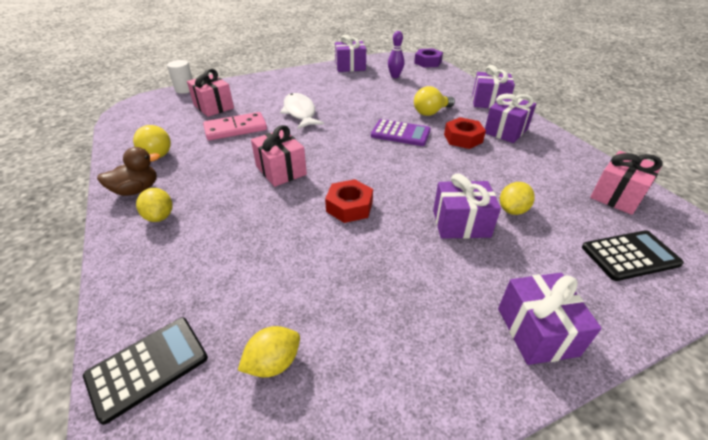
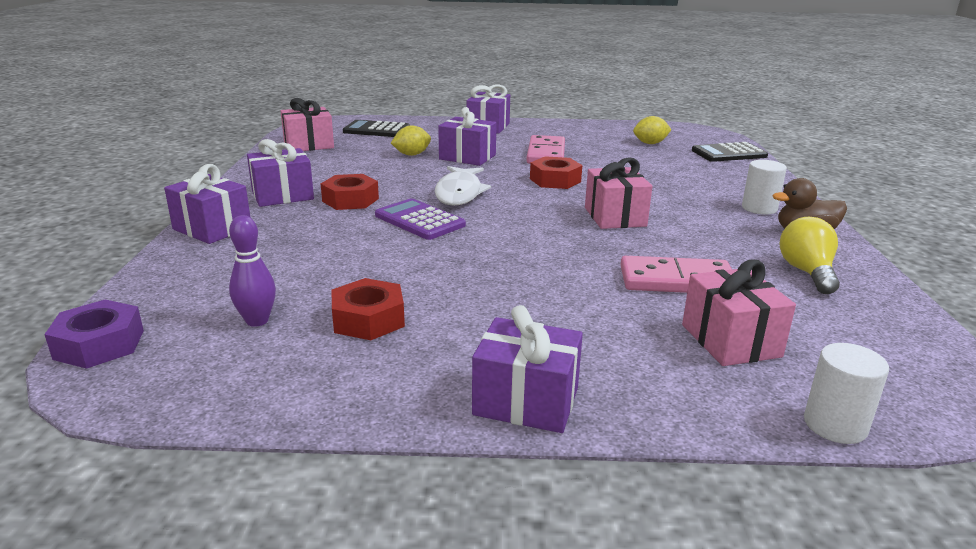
camera: 155 degrees left, 15 degrees down
(160, 216) = (759, 208): yellow lemon -> white cylinder
(300, 112) = (546, 284): white fish -> white fish (459, 193)
(350, 67) = (310, 388): purple gift -> purple gift (526, 401)
(358, 84) = (368, 319): none -> red nut
(393, 262) = (546, 154): none -> pink domino
(431, 112) = (329, 235): yellow light bulb -> none

